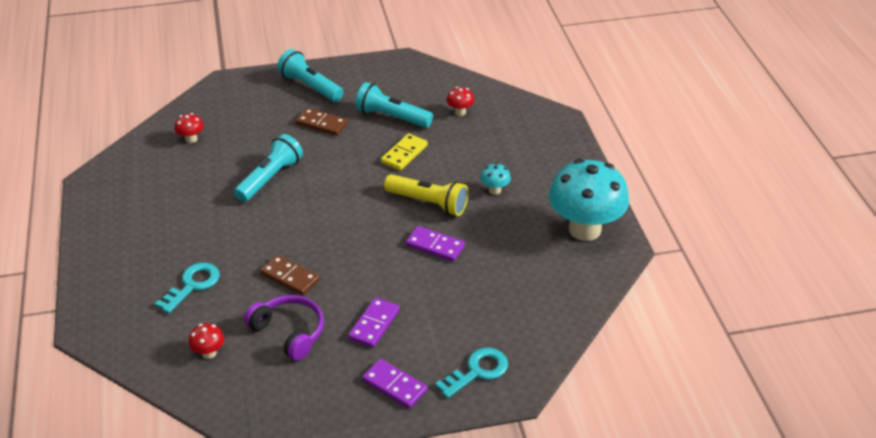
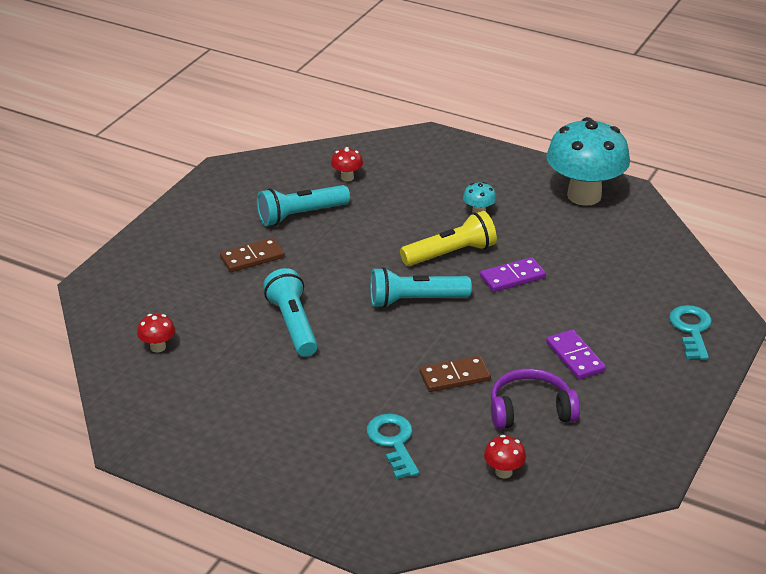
camera: 50 degrees left, 5 degrees down
(310, 87) = (182, 238): turquoise flashlight -> turquoise flashlight (415, 301)
(394, 386) = (663, 381): purple domino -> none
(404, 154) = (364, 234): yellow domino -> none

